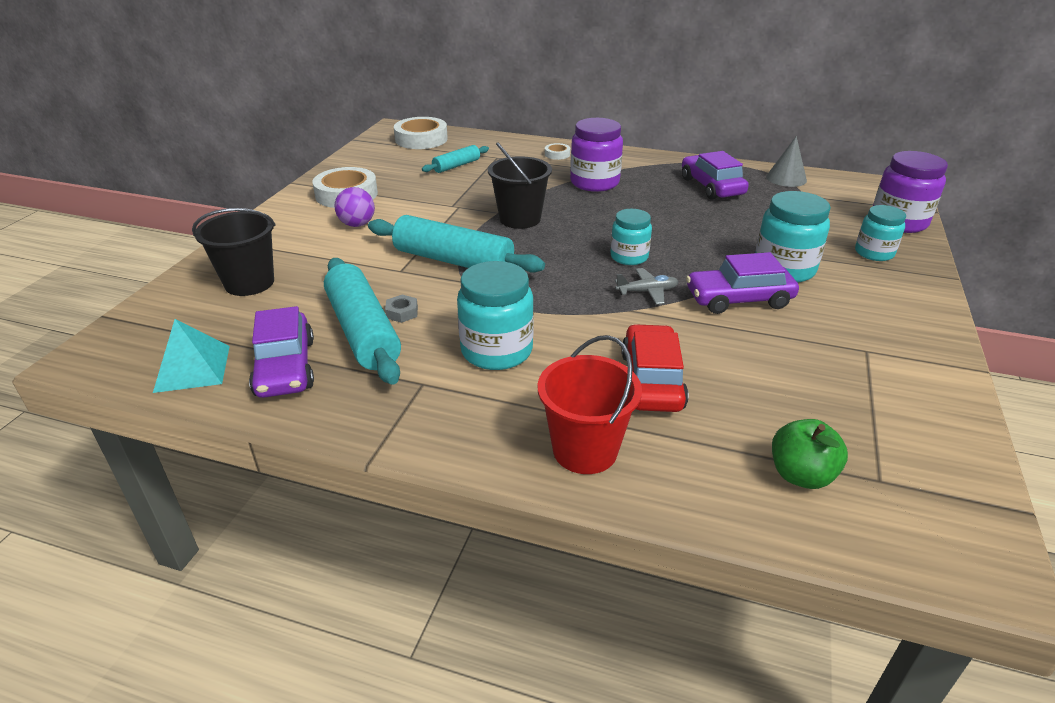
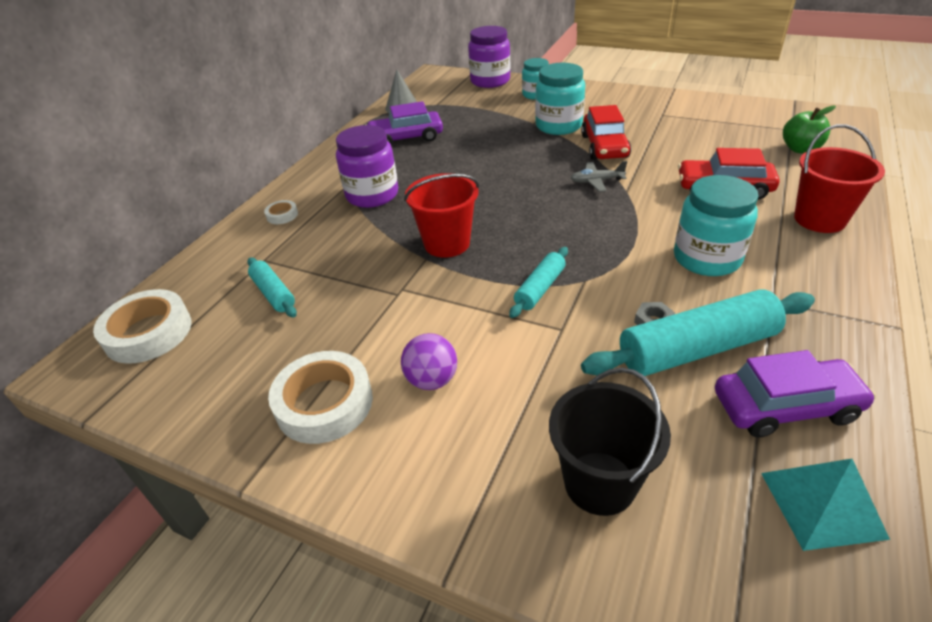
camera: 80 degrees left, 5 degrees up
(453, 261) = (540, 288): turquoise rolling pin -> turquoise rolling pin, size x0.53
(520, 219) = (447, 243): black bucket -> red bucket
(629, 257) = (536, 186): turquoise jar -> none
(647, 291) = (596, 181): grey plane -> grey plane turned 90 degrees counterclockwise
(738, 299) = (604, 146): purple car -> red car

